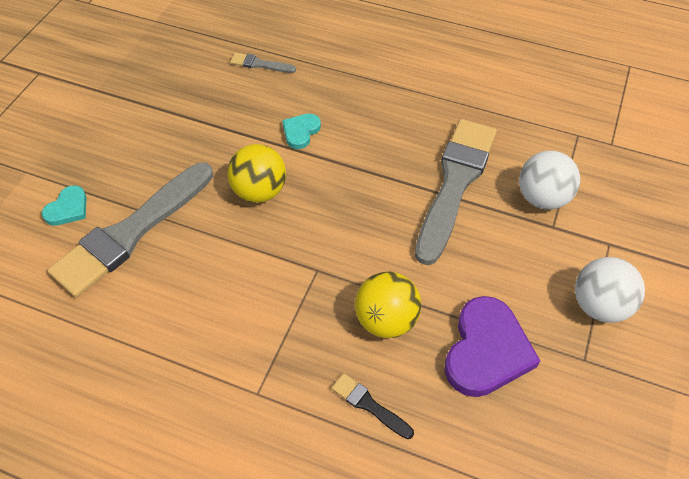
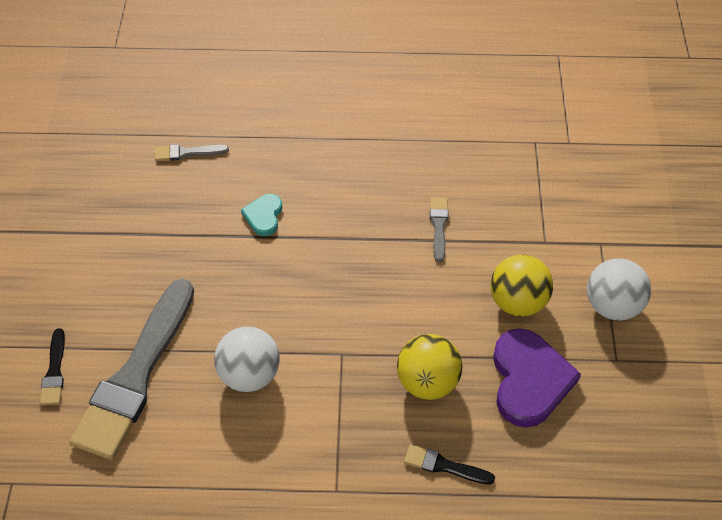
camera: 20 degrees left, 0 degrees up
(68, 208) = (54, 371): turquoise heart -> black brush
(259, 191) = (249, 292): yellow ball -> yellow ball (517, 302)
(455, 183) = (438, 226): grey brush -> grey brush, size x0.42
(542, 198) = (525, 216): white ball -> white ball (250, 374)

